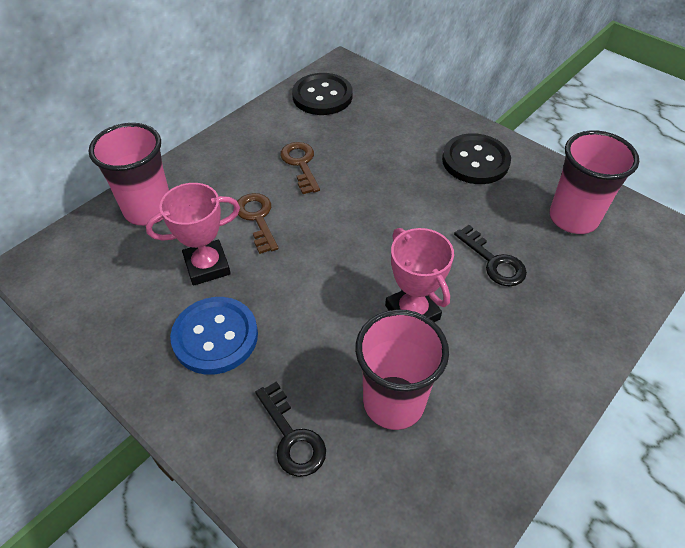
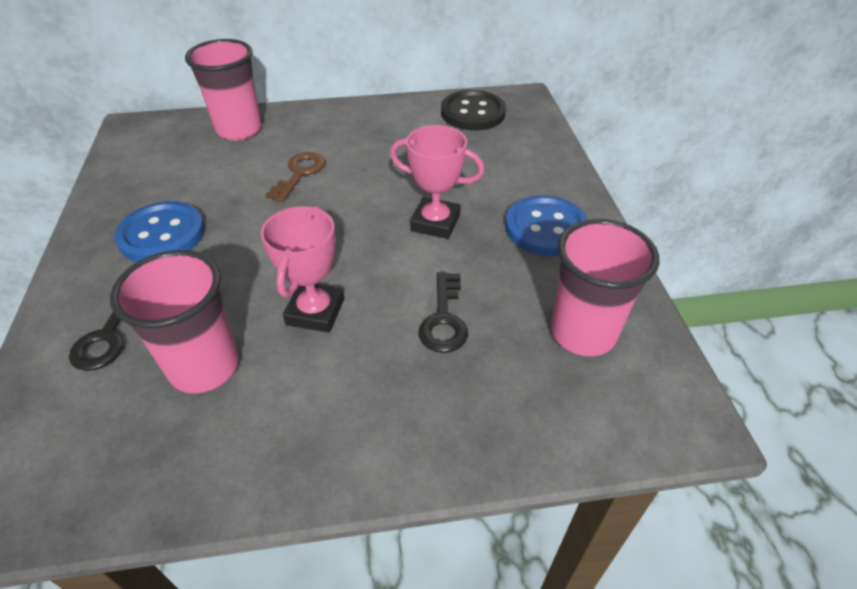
camera: 40 degrees right, 5 degrees down
(207, 266) = (222, 186): pink trophy -> pink trophy (435, 223)
(300, 164) = (385, 153): brown key -> none
(475, 161) = (545, 228): black button -> blue button

